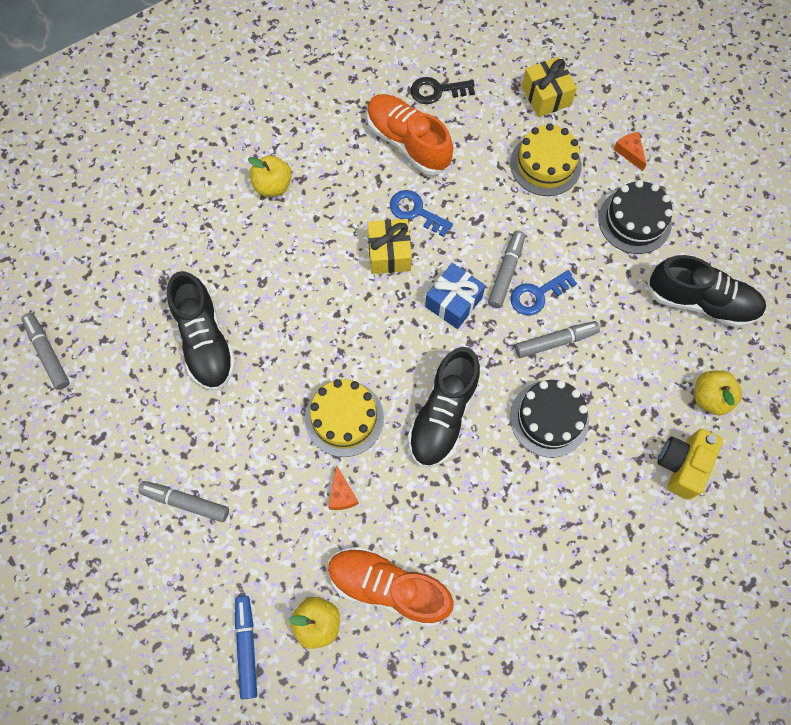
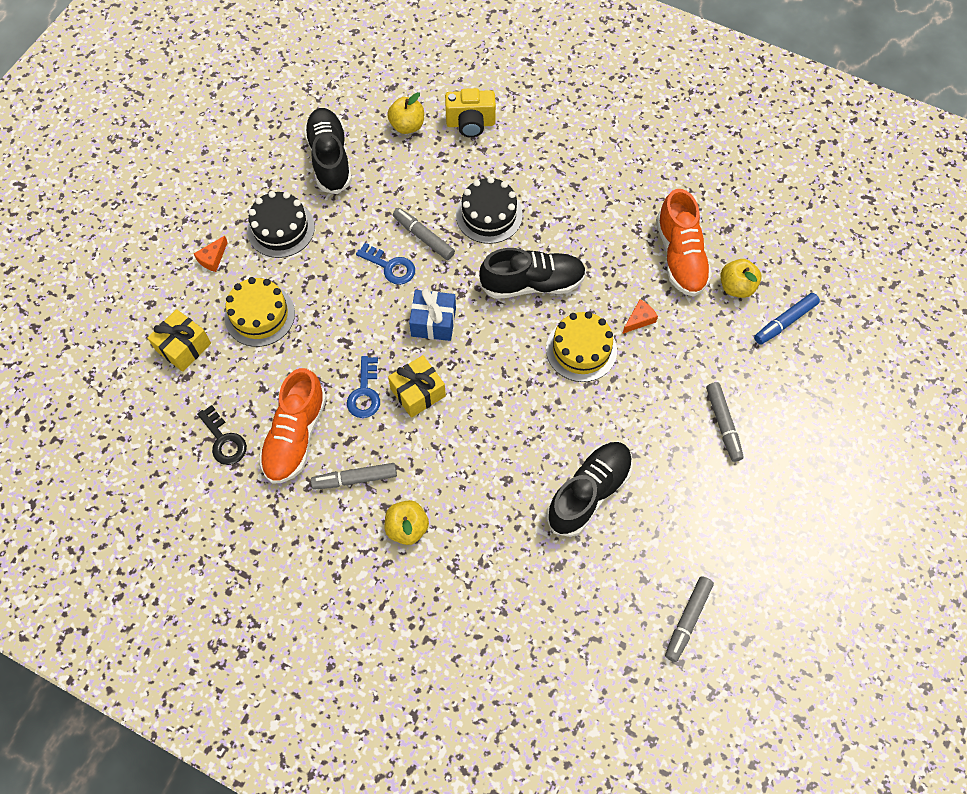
camera: 120 degrees left, 5 degrees down
(506, 272) = (383, 297): grey marker -> grey marker (355, 479)

